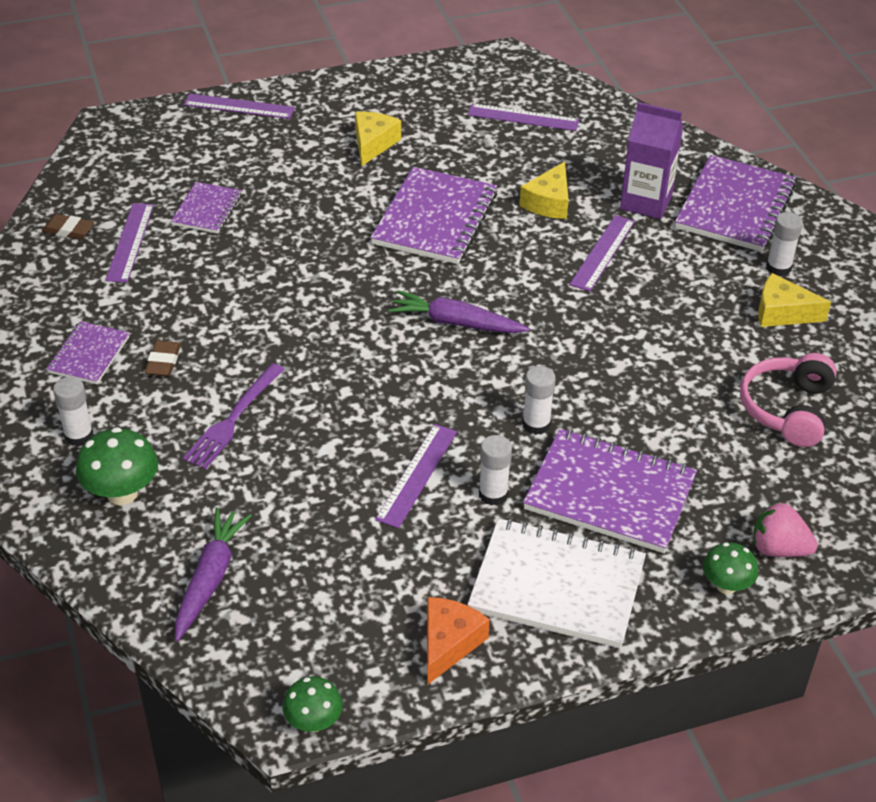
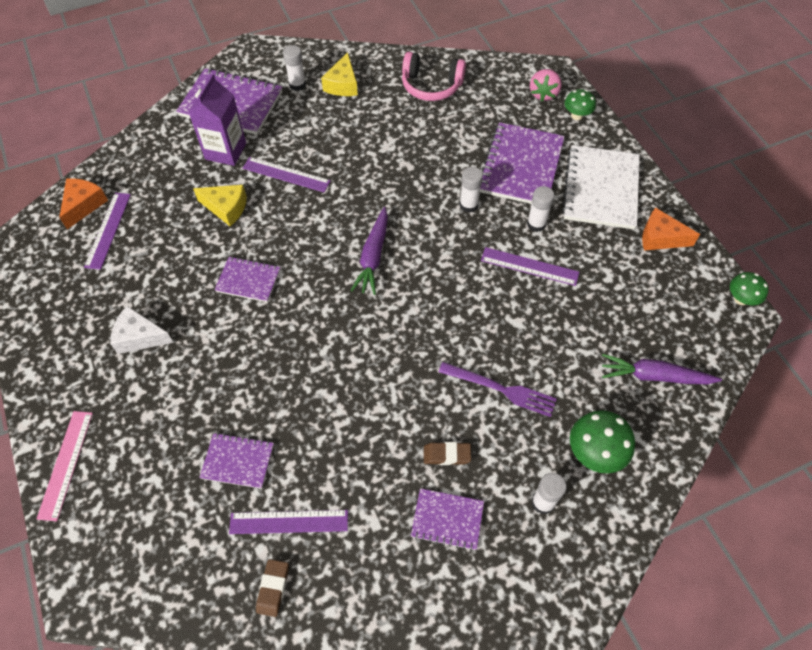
camera: 95 degrees left, 15 degrees up
(239, 106) = (65, 464): purple ruler -> pink ruler
(373, 144) = (140, 337): yellow cheese -> white cheese
(435, 219) = (248, 280): purple notebook -> purple notebook, size x0.55
(562, 99) = (84, 205): none -> orange cheese

